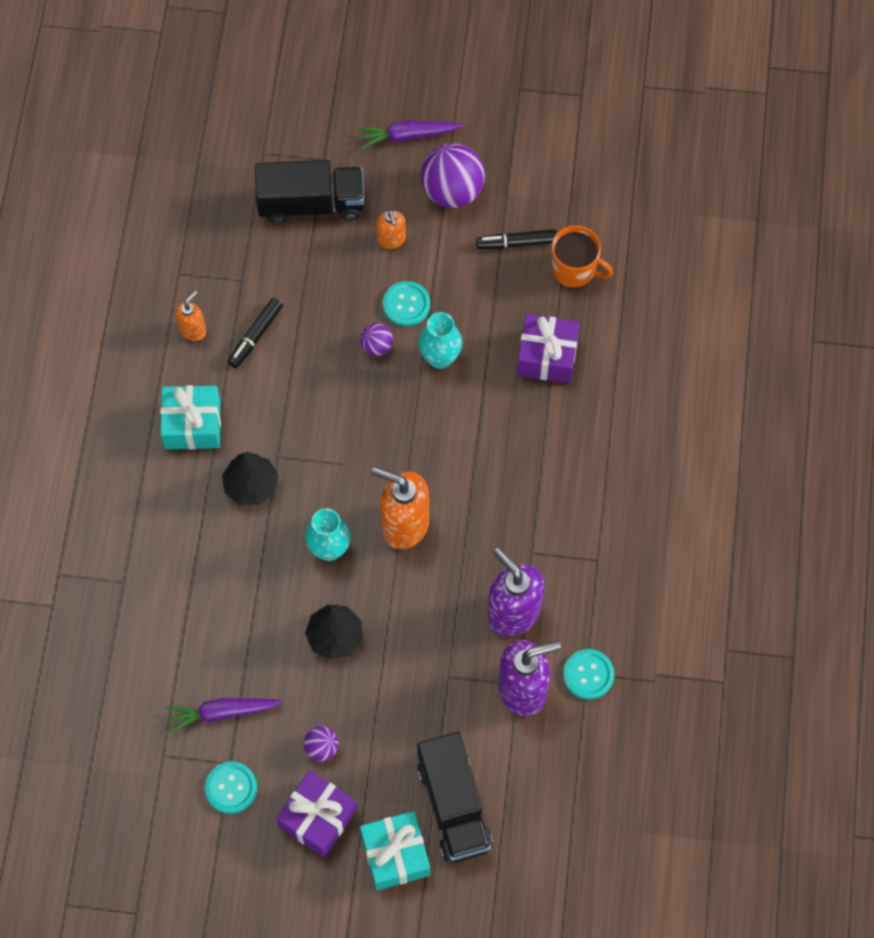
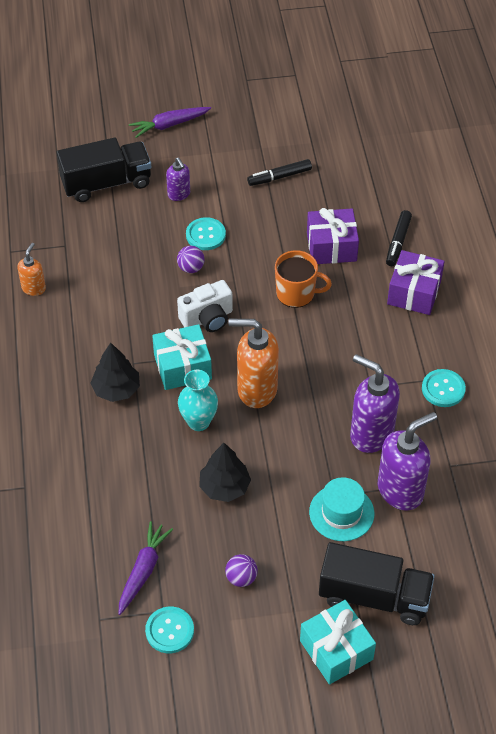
camera: 15 degrees left, 15 degrees down
(192, 425) = (53, 356): turquoise gift -> turquoise gift (182, 367)
(222, 712) = (143, 570): purple carrot -> purple carrot turned 135 degrees clockwise
(255, 336) = (88, 282): black marker -> black marker (398, 242)
(317, 818) = (256, 636): purple gift -> purple gift (414, 292)
(376, 419) = (207, 318): none -> white camera
(391, 240) = (179, 194): orange soap dispenser -> purple soap dispenser
(440, 358) = (245, 265): turquoise vase -> none
(450, 699) = (341, 513): none -> turquoise hat
(452, 191) = (217, 153): purple ball -> none
(454, 805) = (374, 596): black truck -> black truck turned 45 degrees counterclockwise
(575, 269) = (332, 185): orange mug -> orange mug (296, 293)
(588, 675) = (451, 466): turquoise button -> turquoise button (443, 389)

